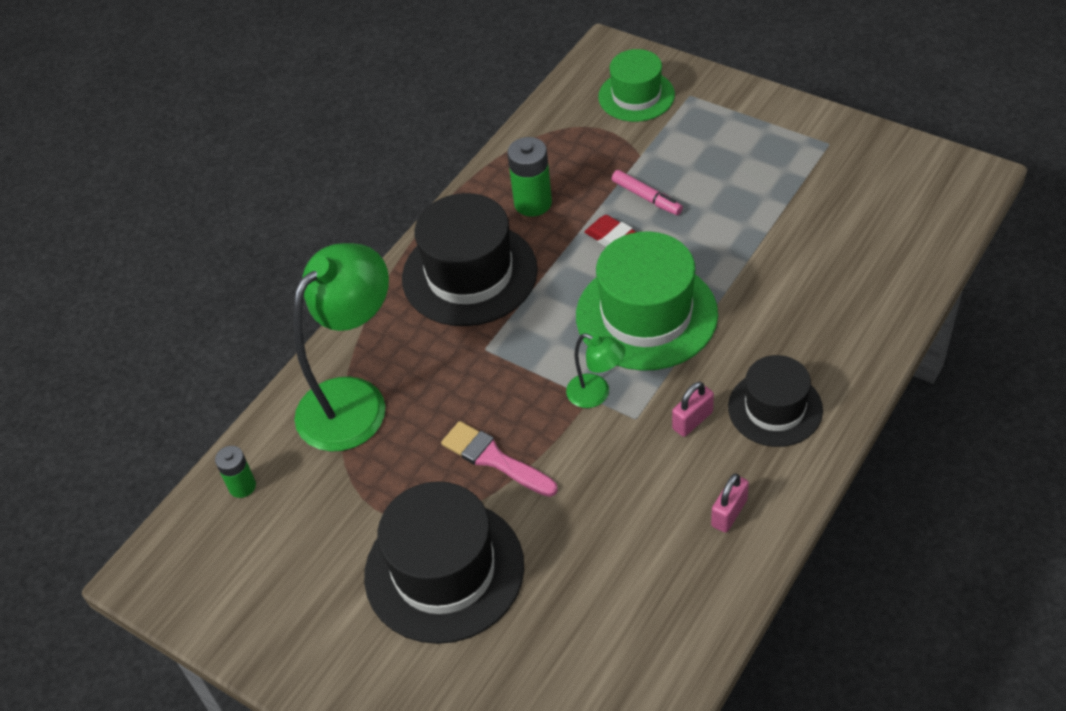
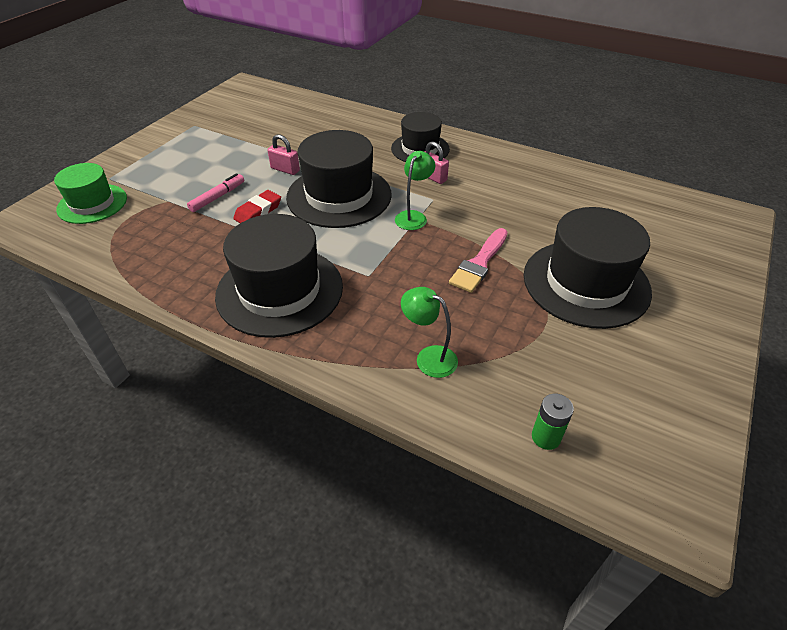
camera: 100 degrees left, 5 degrees down
(354, 400) = (429, 357): green lamp -> green lamp, size x0.47
(533, 203) = (201, 256): green battery -> none
(646, 315) = (339, 196): green hat -> black hat
(729, 513) = (500, 165): pink padlock -> pink padlock (285, 169)

